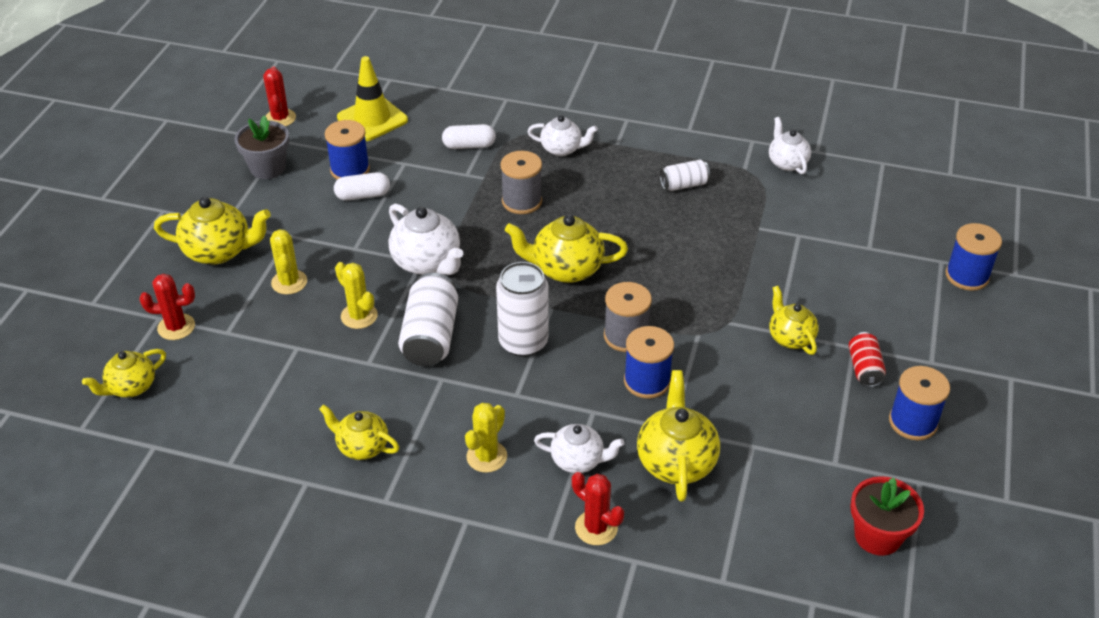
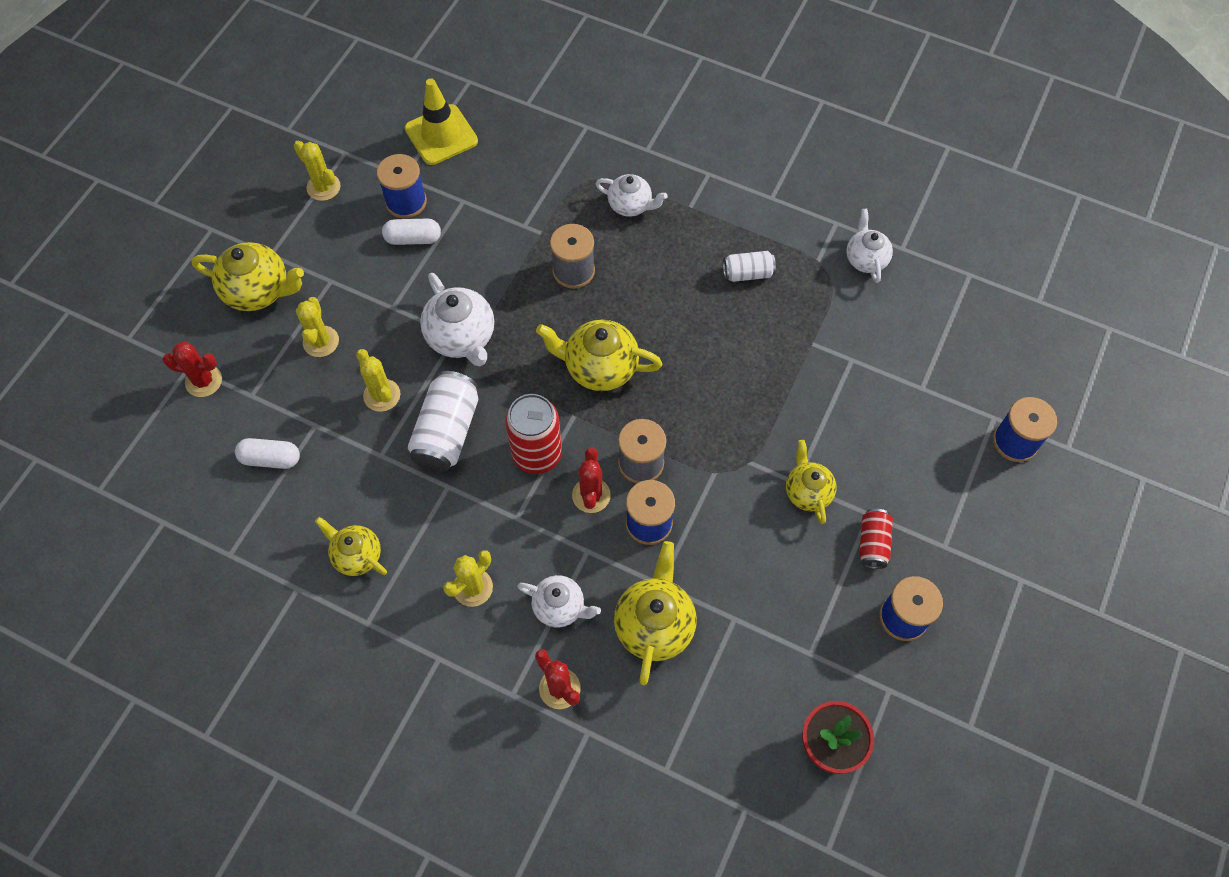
camera: 10 degrees right, 20 degrees up
(131, 387) = (151, 448): yellow teapot -> none
(268, 168) = (323, 187): grey flower pot -> yellow cactus
(280, 118) = (347, 121): red cactus -> red cactus (591, 495)
(469, 145) = (534, 186): white capsule -> white capsule (271, 459)
(523, 342) = (537, 454): white can -> red can

